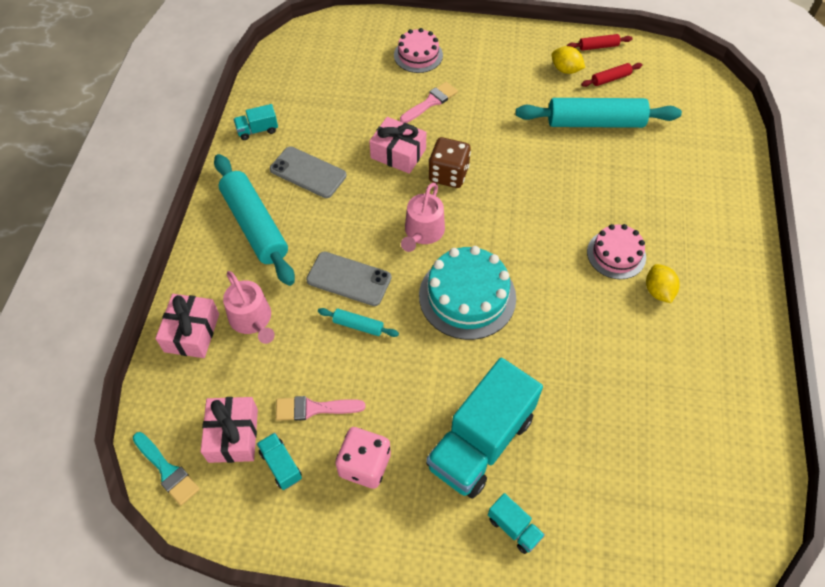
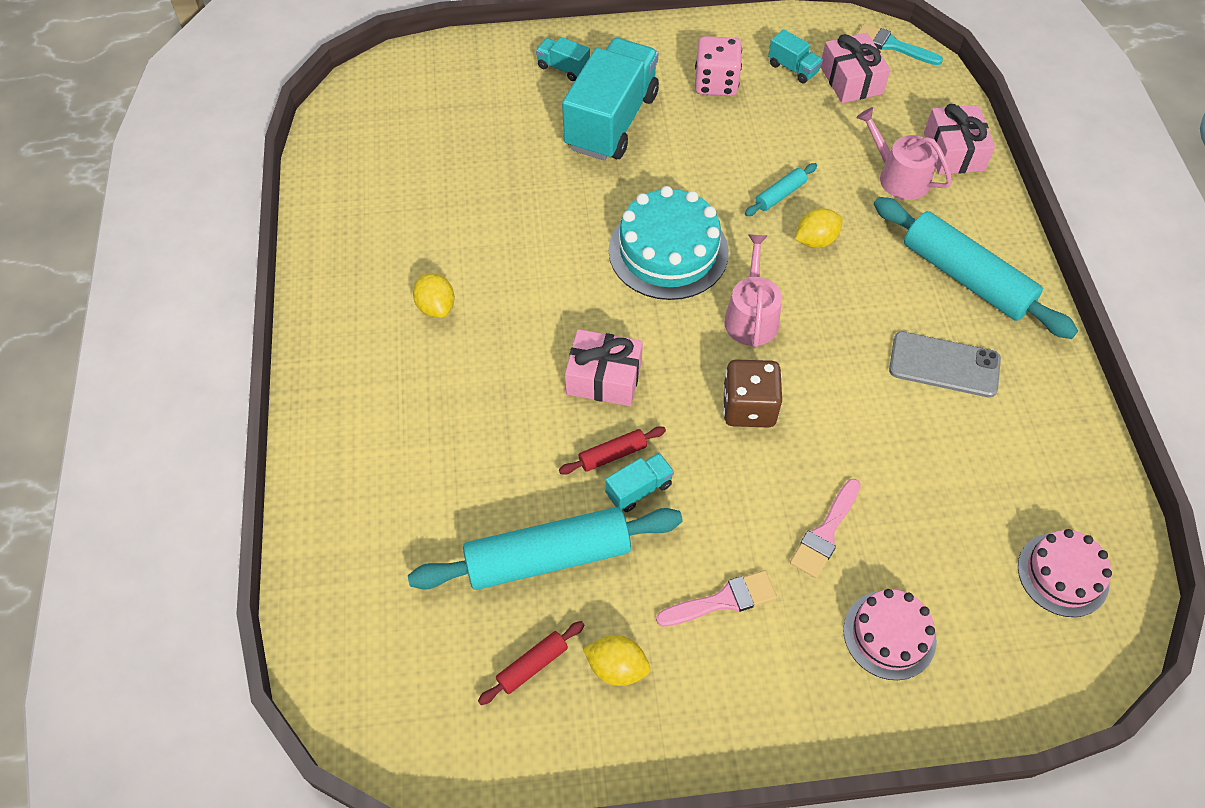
camera: 165 degrees right, 0 degrees up
(257, 130) = (1057, 415): turquoise truck -> turquoise truck (639, 489)
(313, 408) = (787, 114): pink brush -> pink brush (723, 600)
(349, 279) = (815, 240): grey phone -> yellow lemon
(358, 326) = (780, 195): turquoise rolling pin -> turquoise rolling pin turned 45 degrees counterclockwise
(398, 153) = (834, 425): pink gift -> pink gift (604, 378)
(598, 46) = (565, 748): red rolling pin -> red rolling pin (612, 455)
(616, 254) = (493, 342): pink cake -> pink cake (1063, 574)

